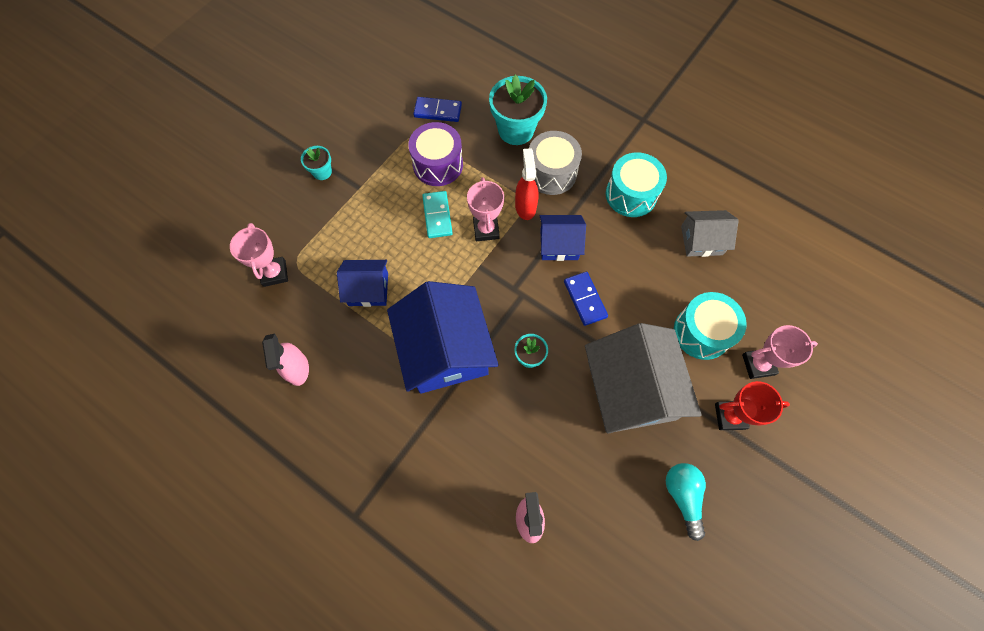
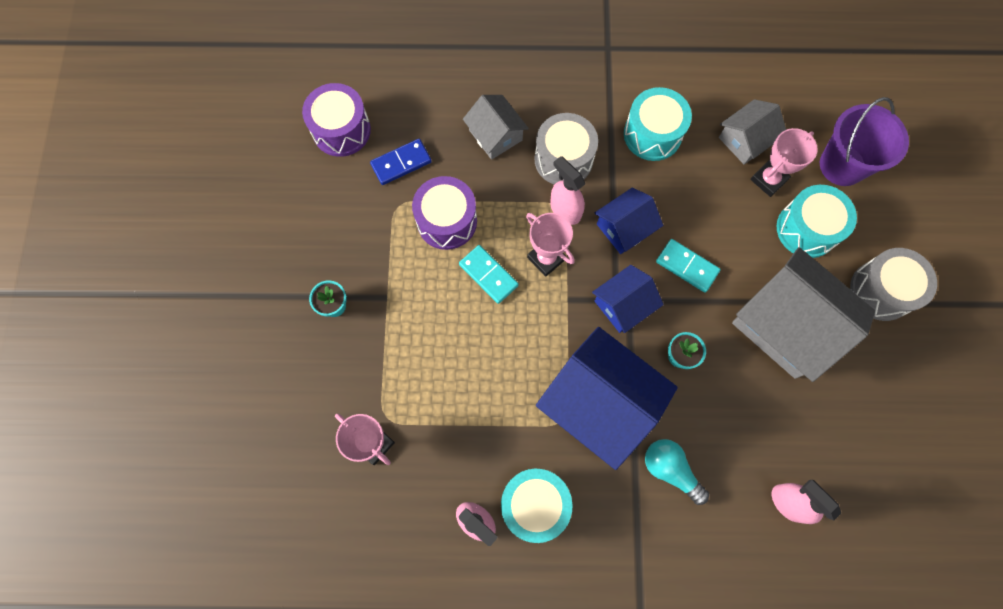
camera: 35 degrees left, 5 degrees up
(344, 386) = (534, 504): none -> turquoise drum
(368, 289) = (481, 395): blue house -> blue house (623, 305)
(416, 69) = (341, 130): none -> purple drum
(516, 130) = (495, 135): turquoise flower pot -> grey house
(525, 206) = (565, 210): red spray bottle -> pink spray bottle
(585, 299) = (687, 266): blue domino -> turquoise domino
(683, 496) = (893, 388): turquoise light bulb -> turquoise light bulb (670, 470)
(730, 416) = (881, 291): red trophy -> grey drum
(758, 364) = (871, 227): pink trophy -> pink trophy (768, 180)
(768, 304) = (842, 165): none -> purple bucket

